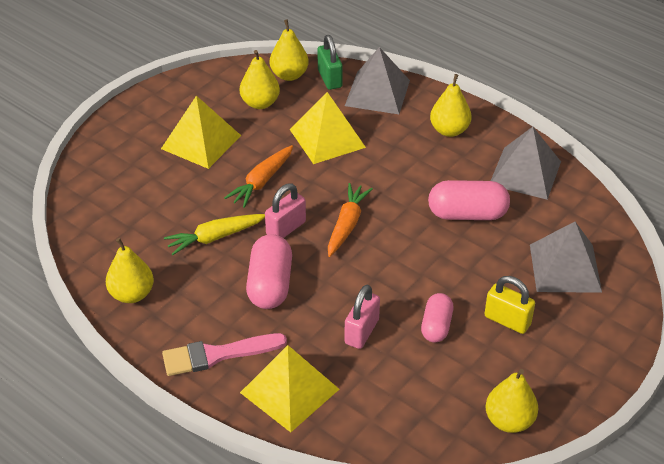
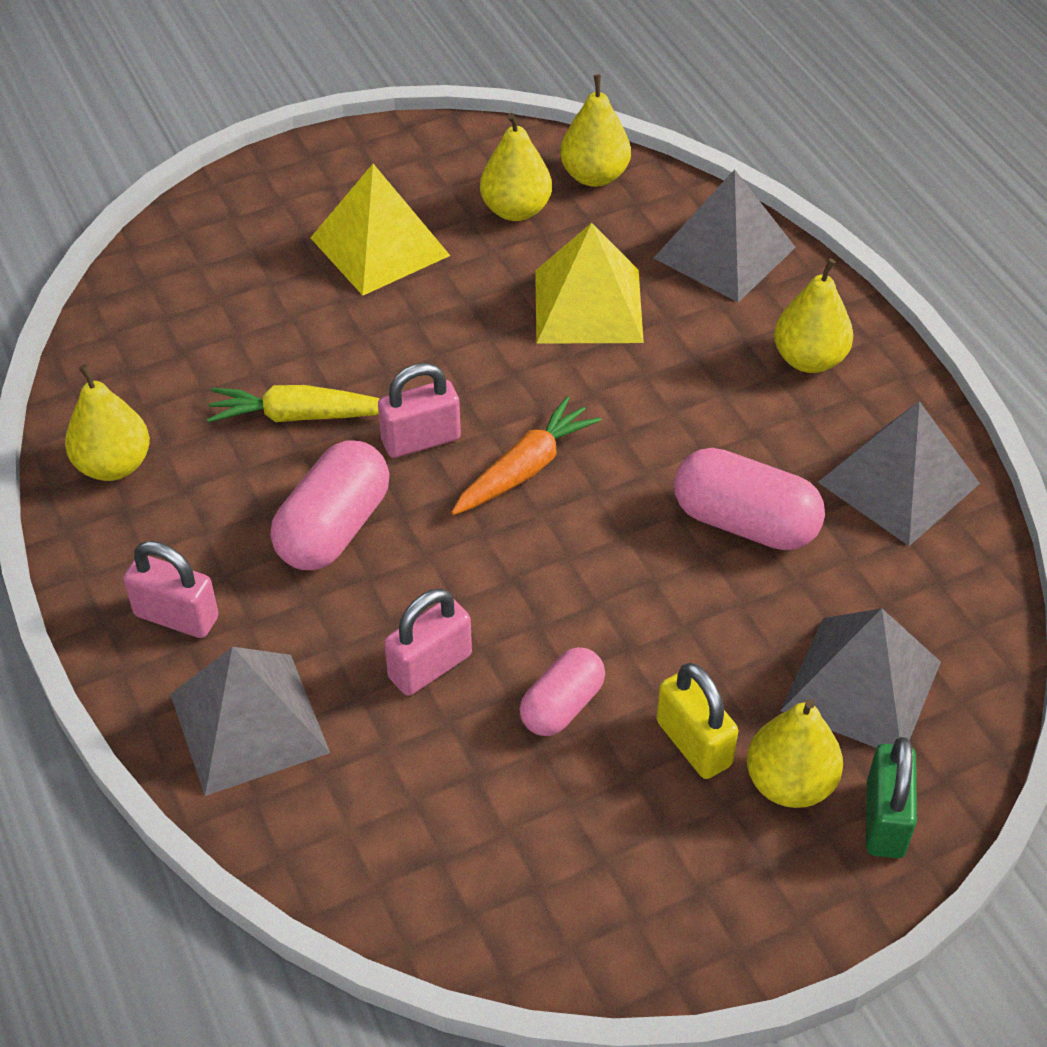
camera: 25 degrees right, 5 degrees up
(217, 355) = (176, 616): pink brush -> pink padlock
(262, 182) = (433, 346): orange carrot -> none
(289, 391) = (249, 723): yellow pyramid -> grey pyramid
(329, 79) = (658, 203): green padlock -> green padlock (884, 819)
(509, 421) = (579, 929): yellow pear -> yellow pear (789, 783)

